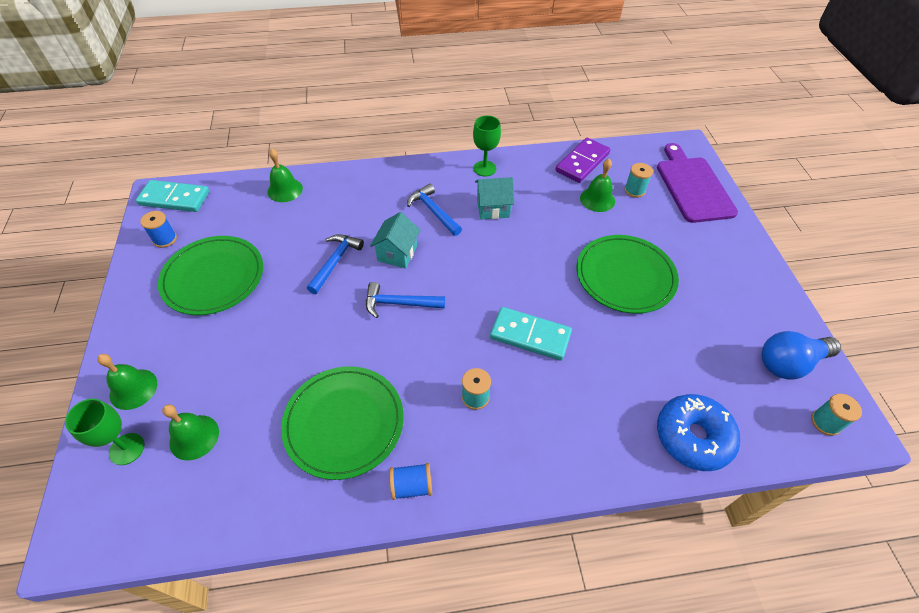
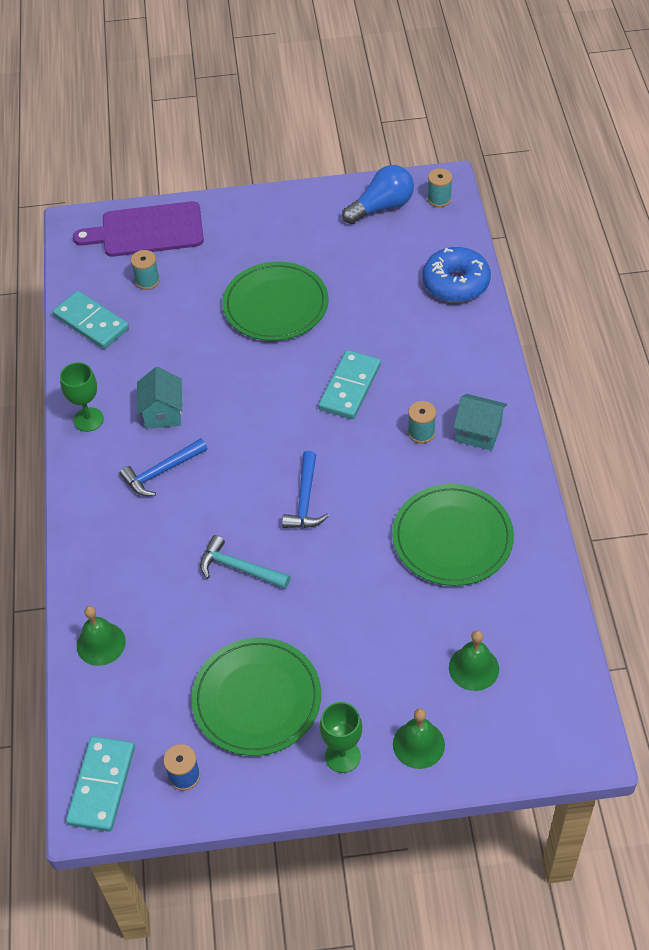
camera: 85 degrees left, 0 degrees up
(127, 449) = (490, 729): green goblet -> green goblet (342, 756)
(335, 262) = (239, 568): blue hammer -> turquoise hammer
(397, 253) = (230, 506): turquoise house -> turquoise house (479, 432)
(411, 486) = (512, 480): blue spool -> none
(582, 162) = (91, 322): purple domino -> turquoise domino
(597, 199) = (158, 315): green bell -> none
(789, 363) = (381, 207): blue light bulb -> blue light bulb turned 105 degrees counterclockwise

